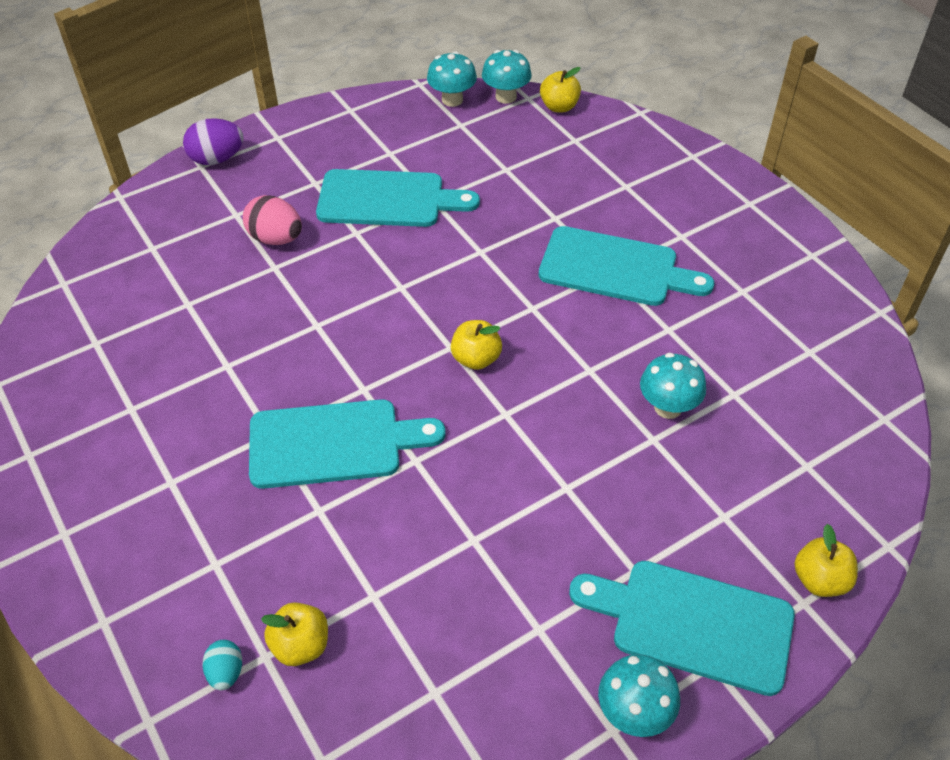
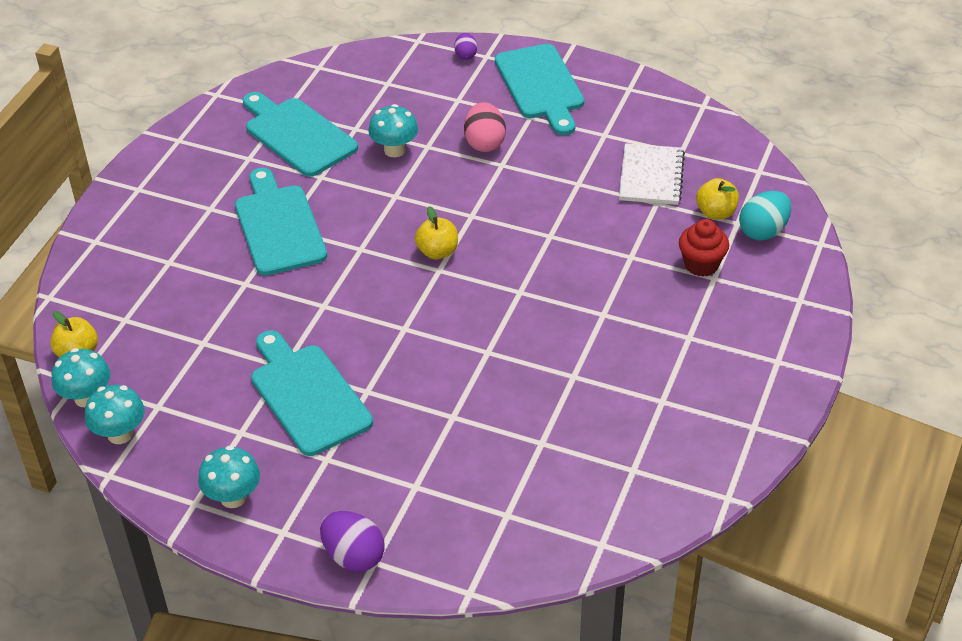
camera: 125 degrees left, 5 degrees down
(226, 672) = (763, 231): turquoise egg -> turquoise egg, size x1.71
(244, 566) = (701, 264): none -> red cupcake
(276, 239) = (420, 437): pink egg -> pink egg (484, 143)
(334, 443) = (577, 279): turquoise cutting board -> turquoise cutting board (297, 135)
(421, 624) = (651, 176): none -> white notebook
(634, 713) = (612, 86): turquoise mushroom -> turquoise mushroom (233, 497)
(820, 580) = (466, 55): yellow apple -> purple egg

